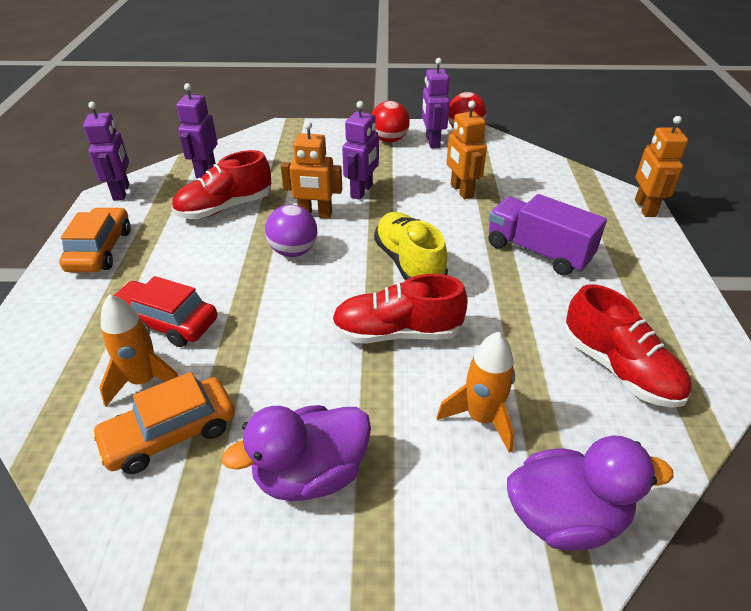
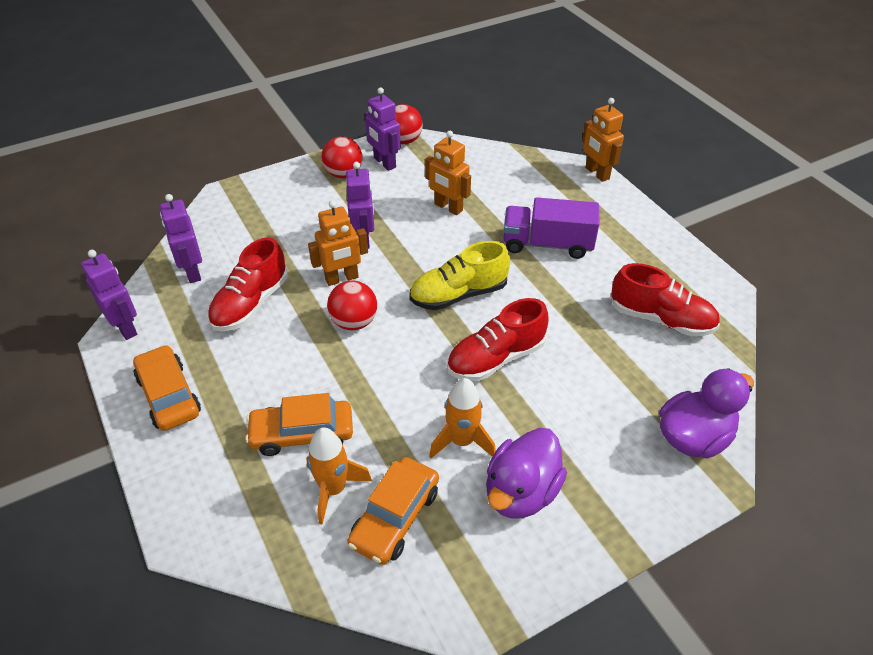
camera: 30 degrees left, 5 degrees up
(165, 322) = (302, 434): red car -> orange car
(293, 251) = (354, 322): purple ball -> red ball
(409, 263) = (458, 294): yellow shoe -> yellow shoe turned 60 degrees counterclockwise
(481, 418) = (601, 397): orange rocket -> orange rocket (462, 441)

